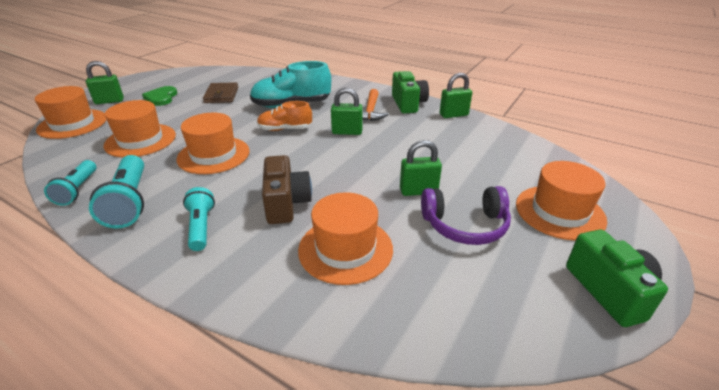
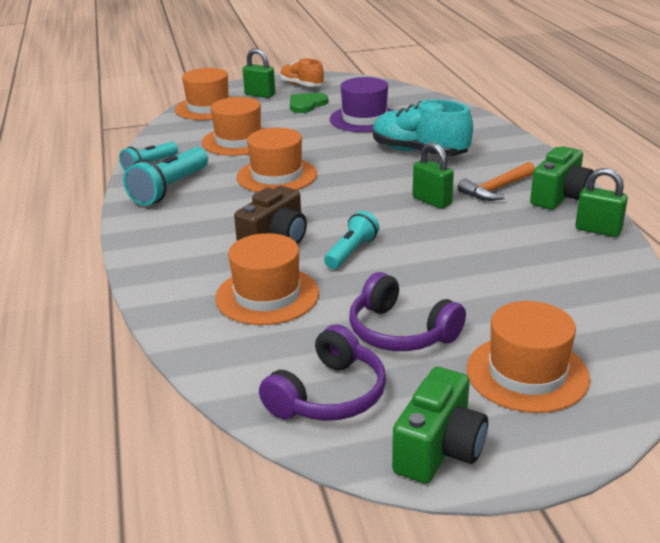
camera: 45 degrees right, 5 degrees down
(201, 227) = (191, 229): turquoise flashlight -> turquoise flashlight (351, 252)
(221, 95) = (364, 119): brown wallet -> purple hat
(285, 129) = (373, 175): orange shoe -> orange shoe (301, 85)
(418, 191) = (408, 284): green padlock -> none
(502, 299) = (329, 395): none -> purple headphones

